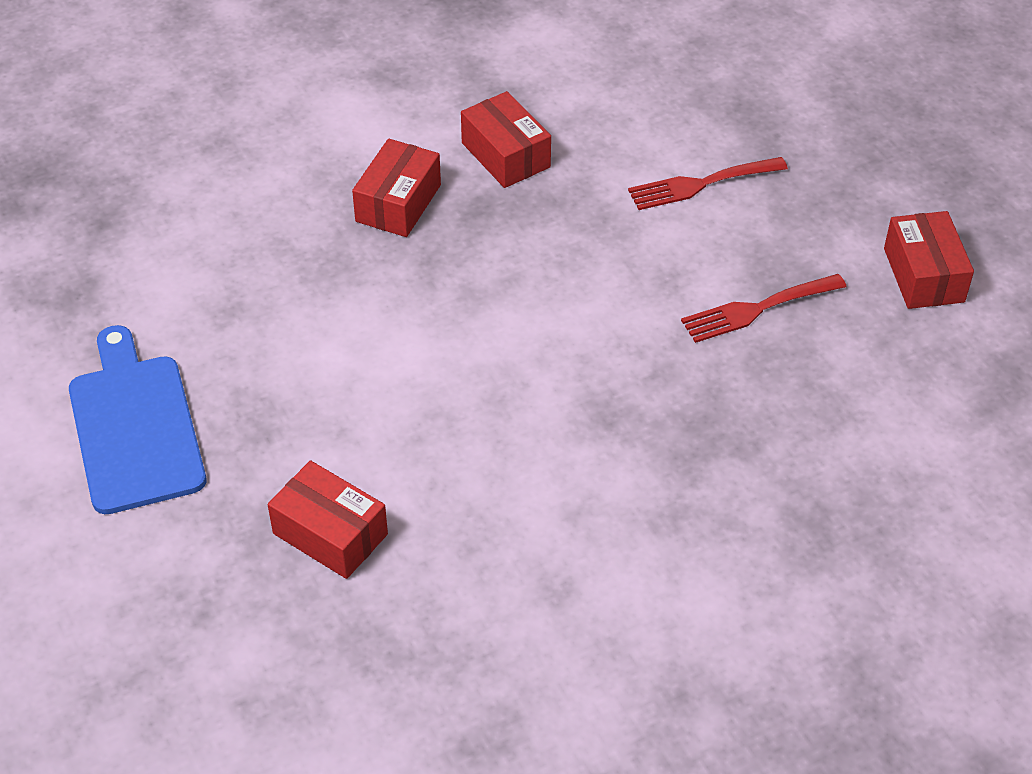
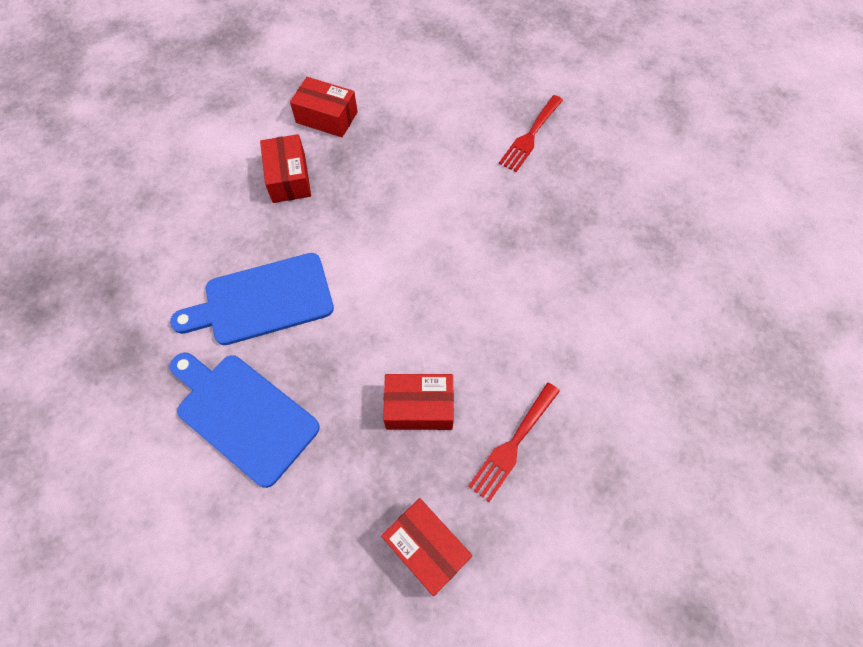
camera: 35 degrees left, 15 degrees up
(253, 322) = (262, 300): none -> blue cutting board
(701, 184) = (444, 81): red fork -> red fork (513, 444)
(923, 275) = (591, 74): red box -> red box (426, 548)

